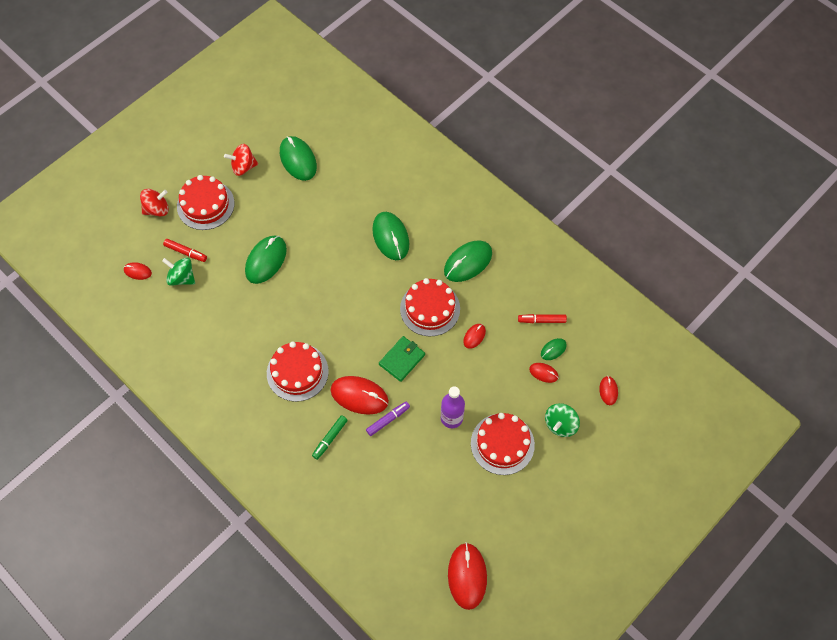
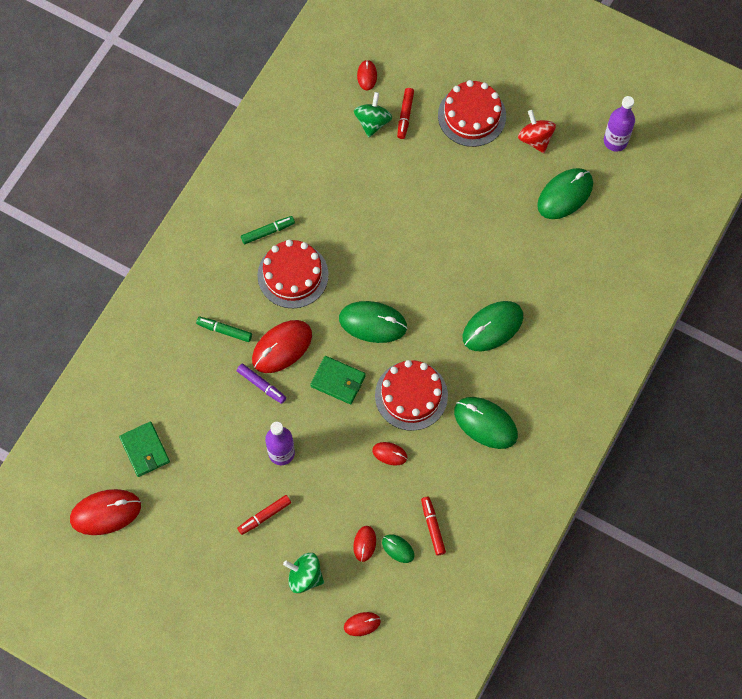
camera: 75 degrees right, 5 degrees up
(157, 209) = (450, 68): red spinning top -> none
(251, 383) = (267, 232): none -> green marker
(266, 115) = (615, 141): none -> purple bottle
(266, 260) = (420, 201): green mouse -> green mouse (373, 323)
(359, 396) = (282, 347): red mouse -> red mouse turned 45 degrees clockwise
(419, 530) = (145, 450): none -> green wallet
(502, 444) = (264, 516): red cake -> red marker

